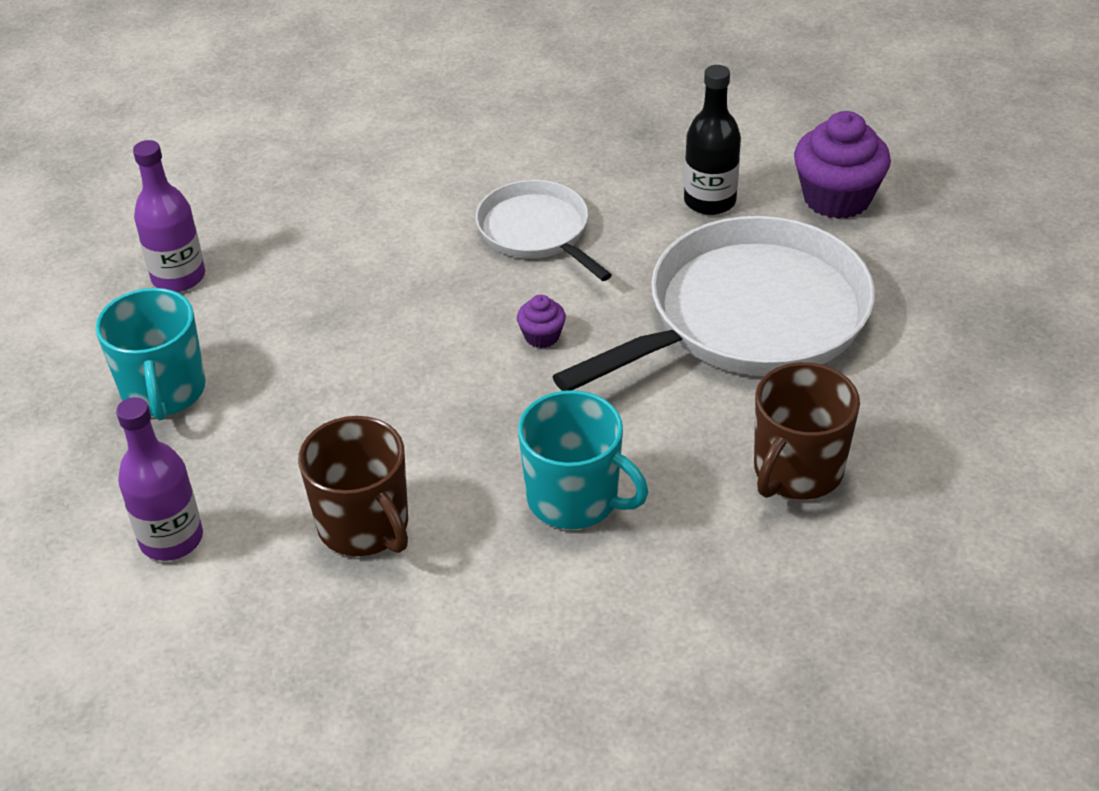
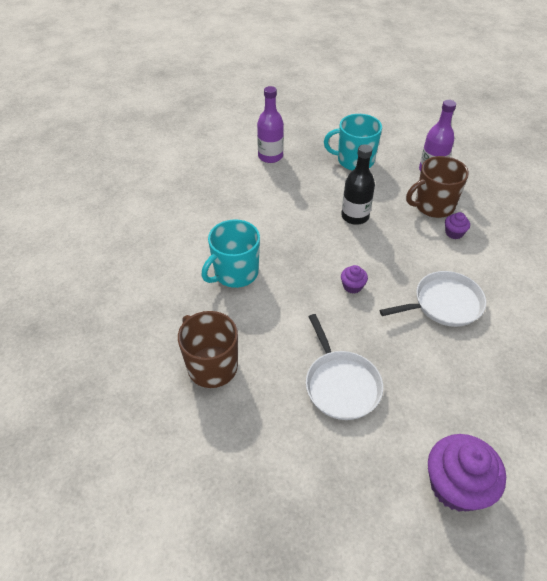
camera: 105 degrees right, 5 degrees up
(362, 234) = (454, 233): none -> purple cupcake
(364, 526) = (252, 206): brown mug -> brown mug (433, 206)
(709, 201) = (462, 401): black bottle -> black bottle (355, 216)
(747, 317) = (340, 384): white pan -> white pan, size x0.55

